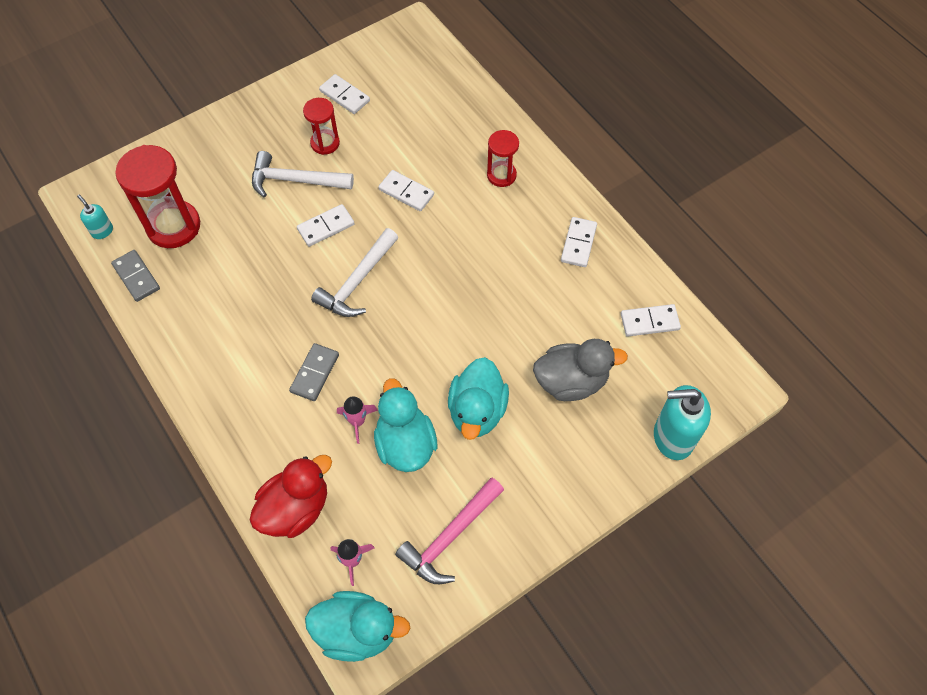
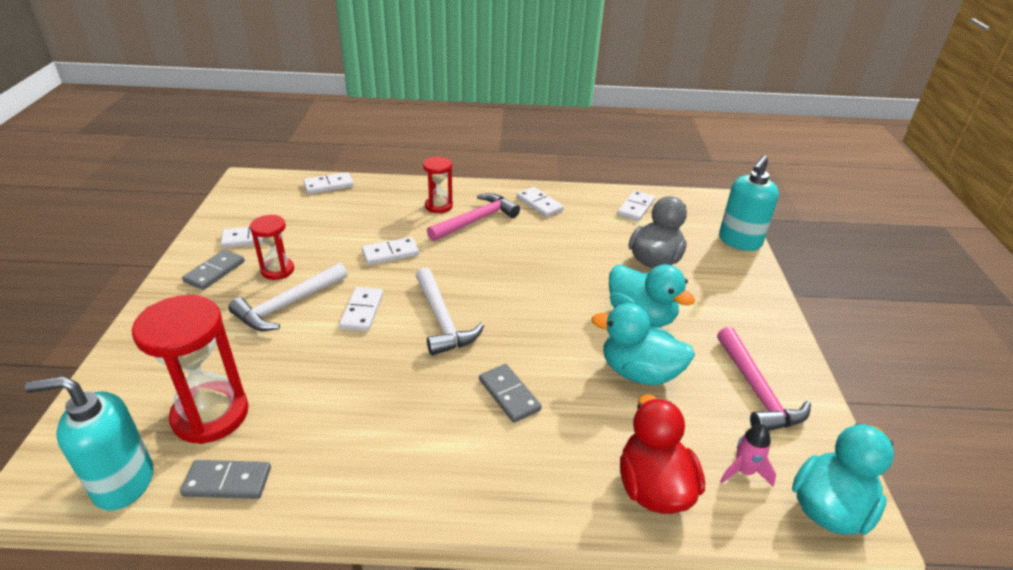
camera: 55 degrees left, 25 degrees down
(102, 231) = (123, 483): turquoise soap dispenser -> turquoise soap dispenser, size x2.00
(292, 111) = (214, 271): none -> grey domino
(357, 421) = (589, 392): pink rocket -> none
(457, 82) = (328, 185): none -> white domino
(506, 215) = (476, 220): none -> pink hammer

